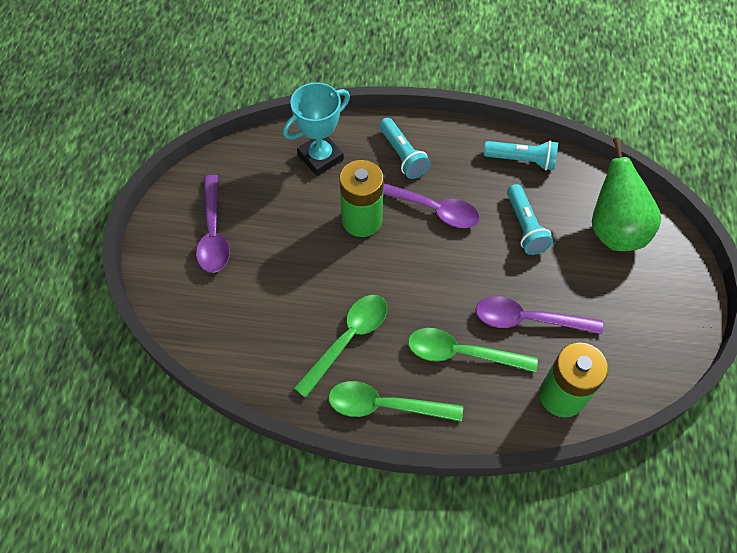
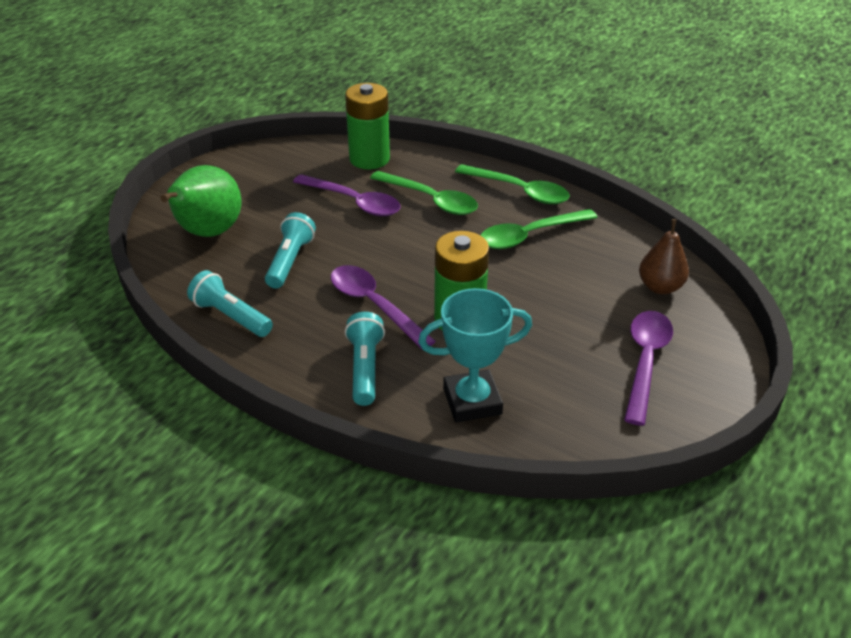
camera: 155 degrees left, 20 degrees down
(216, 317) = (660, 287): none -> brown pear

